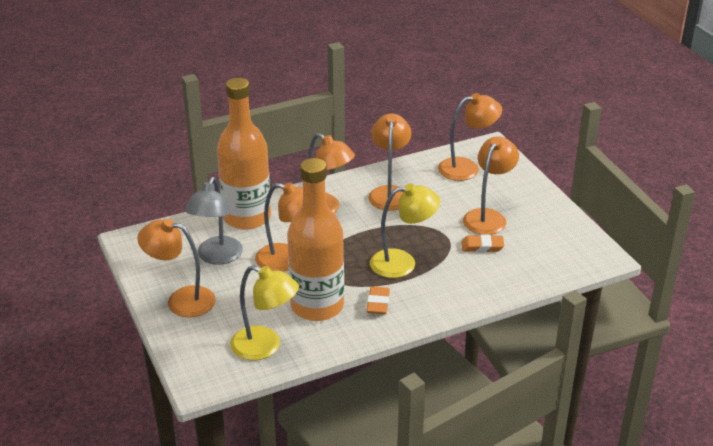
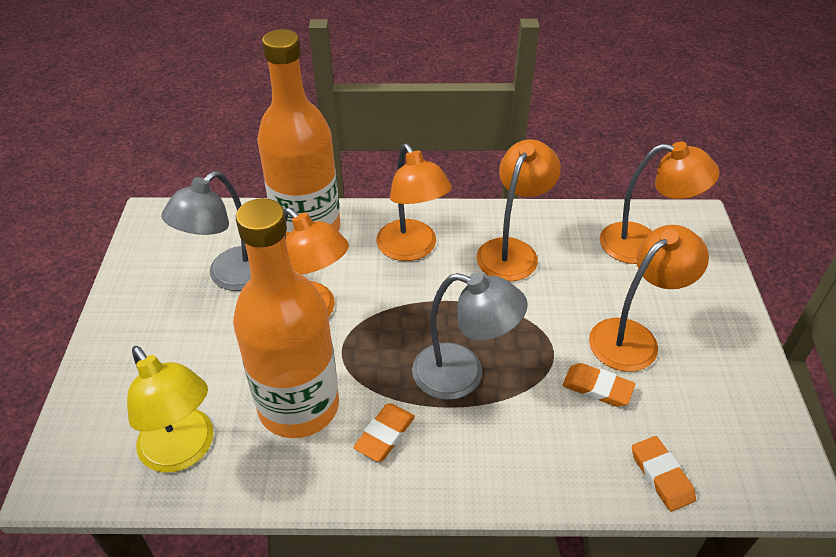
camera: 25 degrees right, 10 degrees up
(181, 300) = (141, 328): orange lamp -> none
(402, 263) = (462, 375): yellow lamp -> grey lamp
(538, 274) = (661, 476): none -> orange eraser

